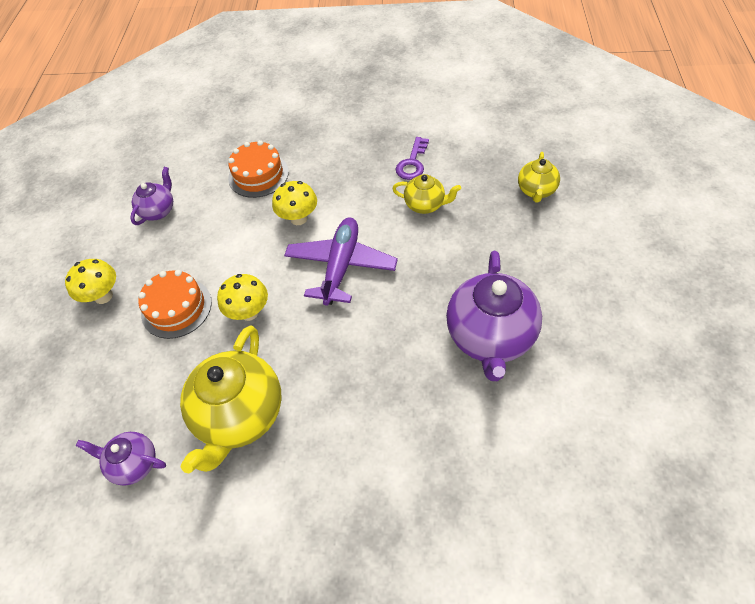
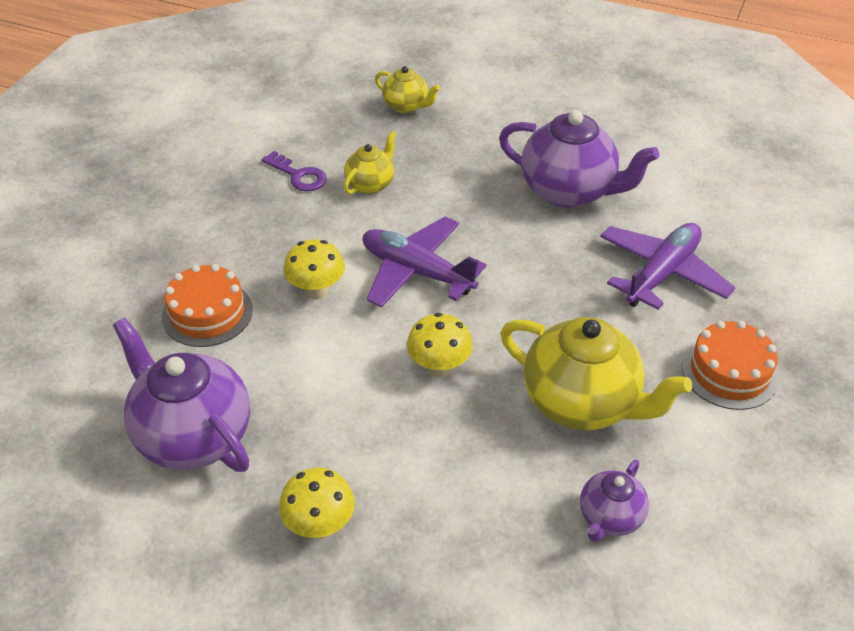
camera: 75 degrees left, 10 degrees down
(159, 211) = (192, 436): purple teapot -> purple teapot, size x1.90
(176, 308) = (390, 441): orange cake -> orange cake (729, 372)
(414, 441) = (662, 273): none -> purple plane

